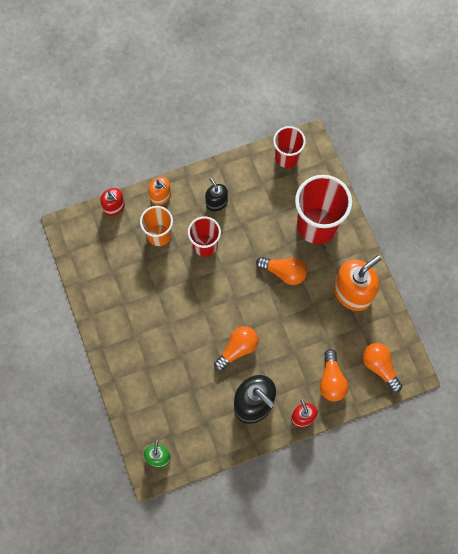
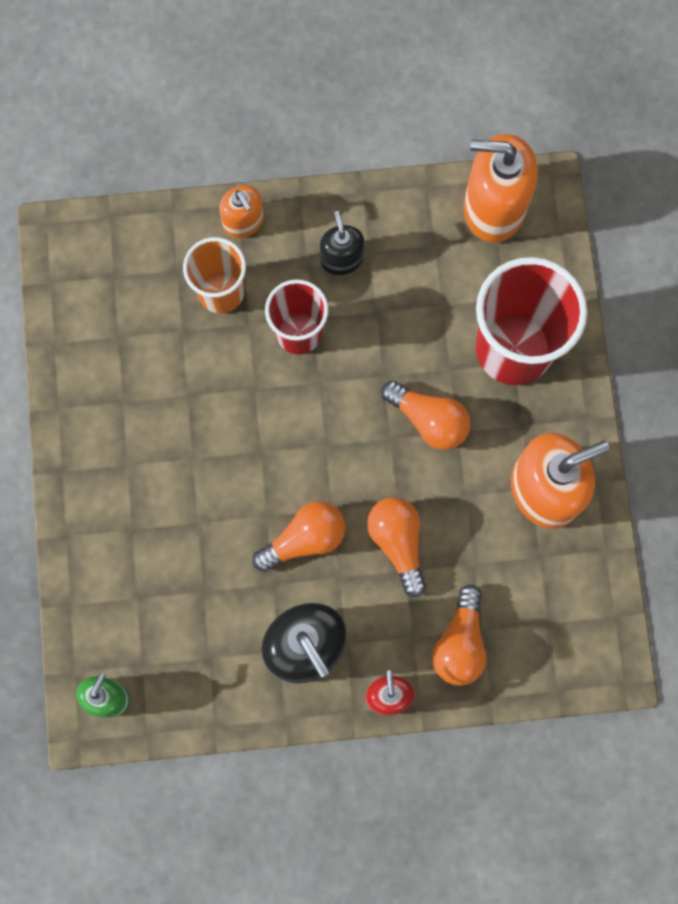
camera: 15 degrees right, 5 degrees up
(114, 207) = (154, 220): red soap dispenser -> none
(287, 157) = (493, 207): red cup -> orange soap dispenser
(379, 367) = (555, 641): orange light bulb -> orange light bulb (398, 543)

